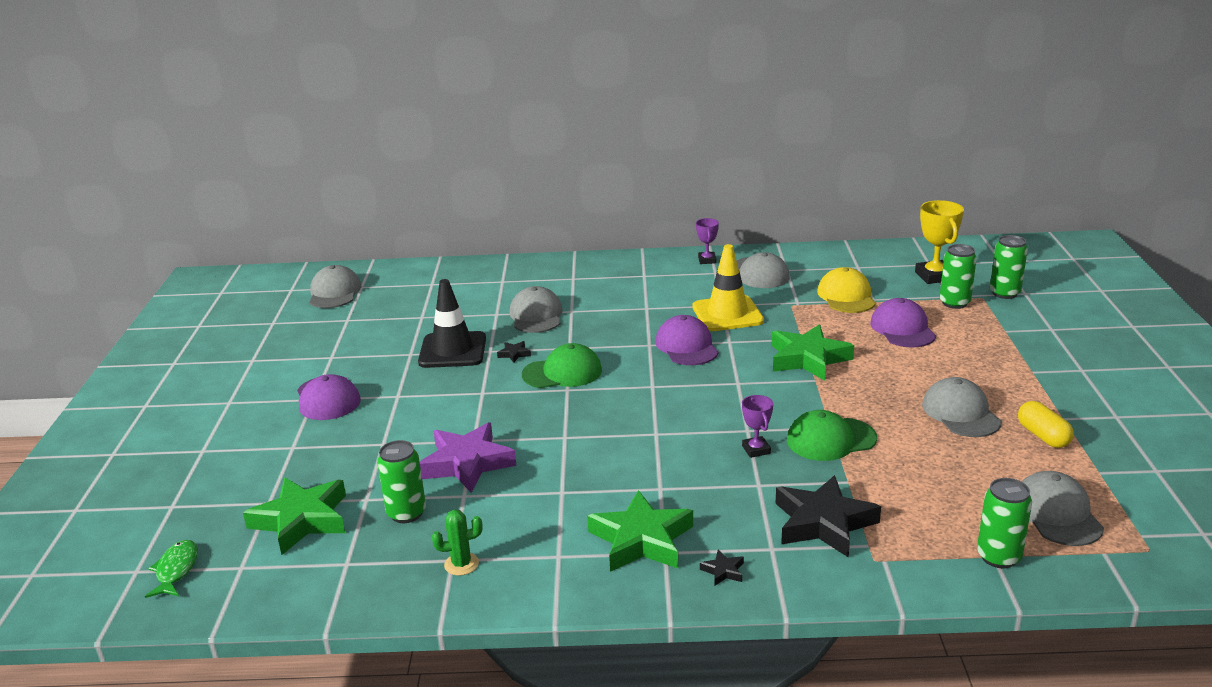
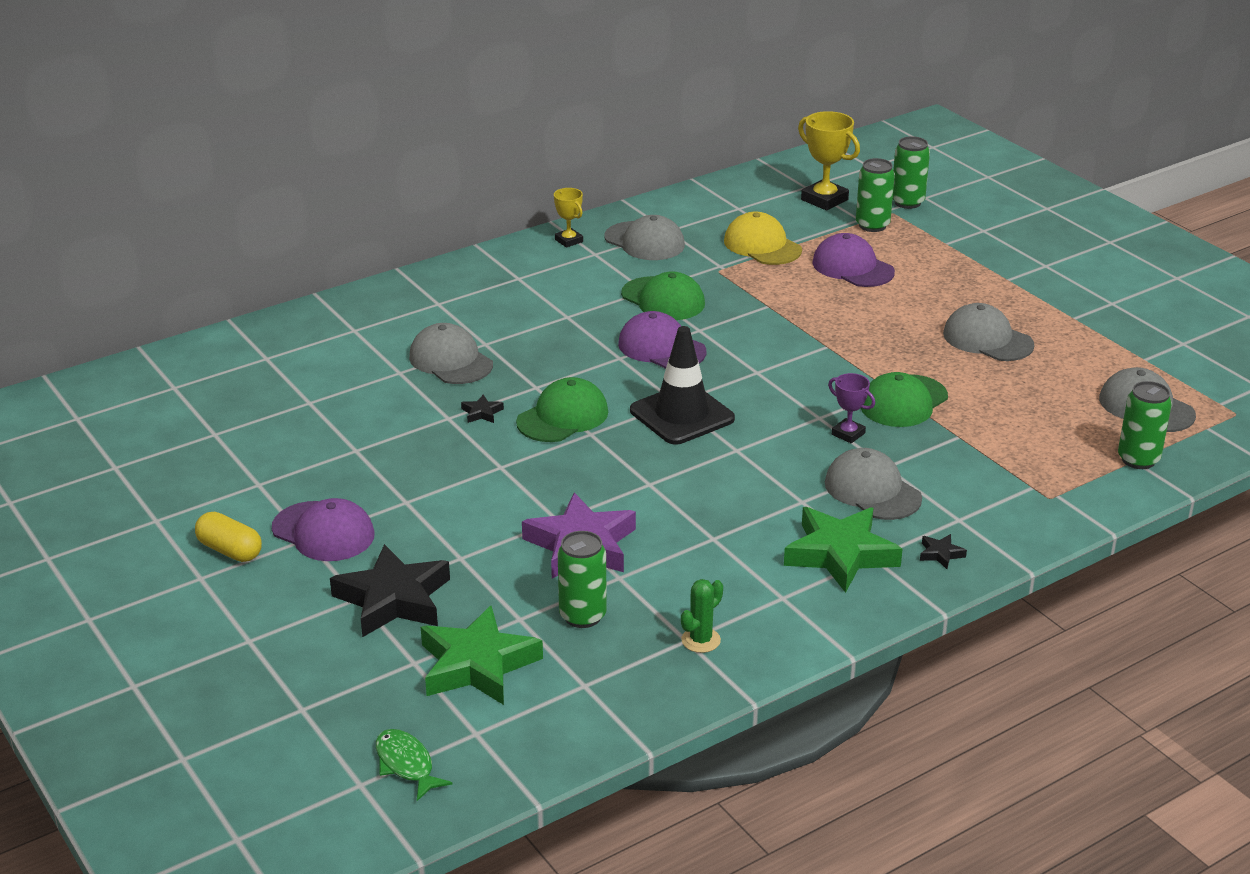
camera: 35 degrees left, 5 degrees up
(334, 292) = (147, 405): grey cap -> grey cap (872, 490)
(452, 350) = (403, 430): black traffic cone -> black traffic cone (682, 415)
(707, 260) = (569, 241): purple trophy -> yellow trophy
(727, 314) = (663, 299): yellow traffic cone -> green cap
(808, 358) = (797, 325): green star -> none
(823, 523) = (977, 481): black star -> black star (393, 599)
(1043, 436) = (1073, 340): yellow capsule -> yellow capsule (230, 550)

